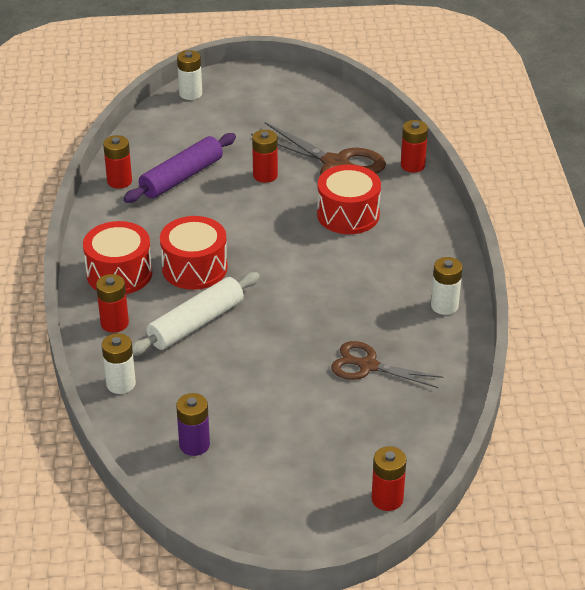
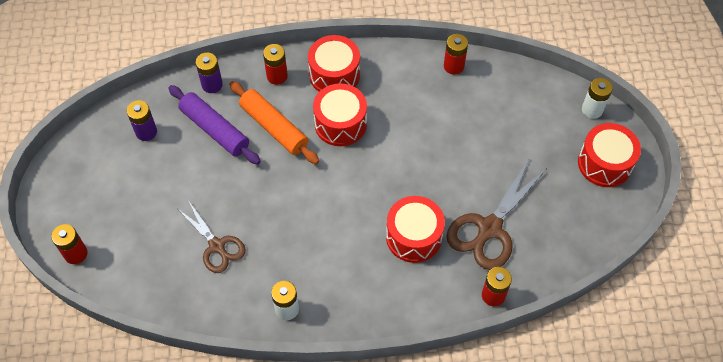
camera: 90 degrees right, 20 degrees up
(121, 384) = (212, 85): white battery -> purple battery
(182, 177) = (462, 109): purple rolling pin -> purple rolling pin (214, 130)
(196, 323) = (274, 128): white rolling pin -> orange rolling pin
(258, 91) = (604, 163): none -> red drum
(265, 175) = (469, 171): red battery -> none
(368, 366) = (217, 246): brown scissors -> brown scissors turned 120 degrees clockwise

